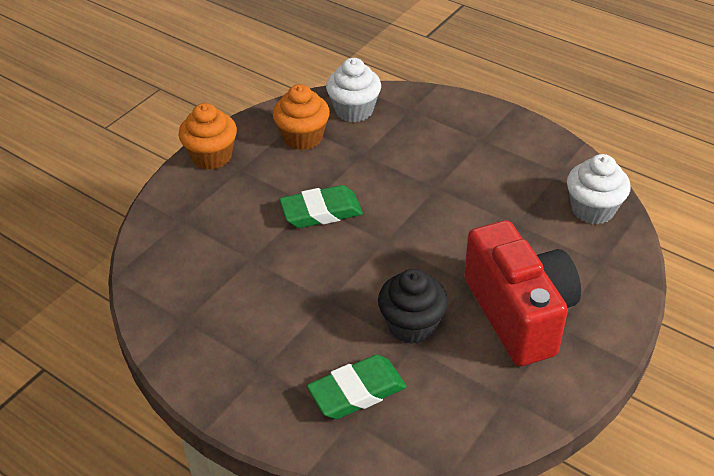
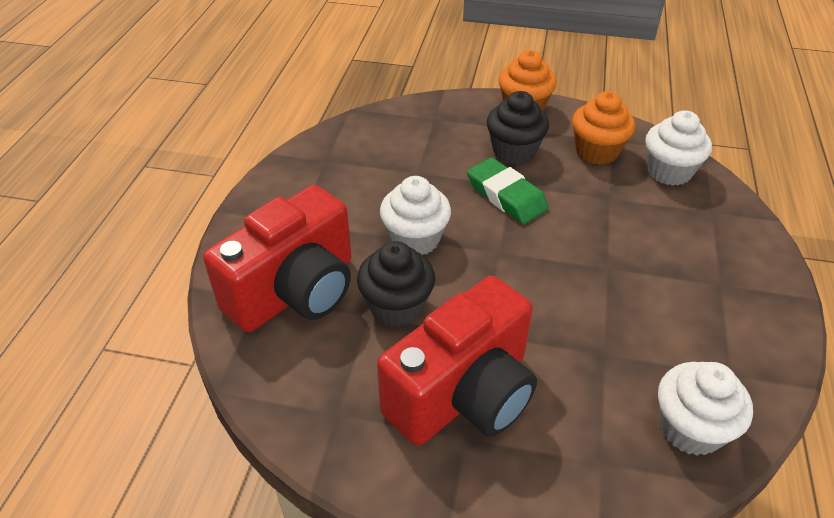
camera: 65 degrees right, 0 degrees up
(267, 185) = (514, 151): none -> black cupcake
(339, 288) = (415, 239): none -> white cupcake
(357, 391) = (295, 291): green eraser -> red camera

